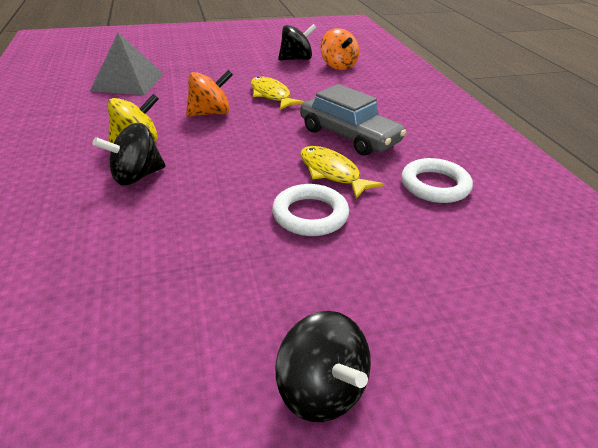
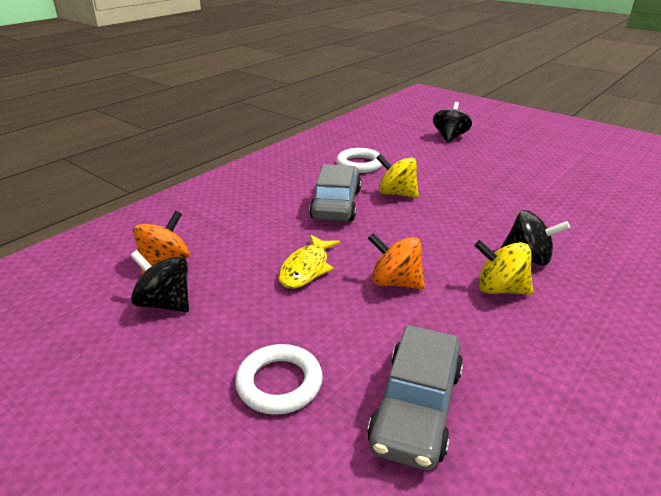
camera: 125 degrees left, 5 degrees down
(128, 82) = (416, 407): grey pyramid -> grey car
(310, 215) = (448, 186): white ring -> white ring (279, 383)
(321, 390) = (527, 154): black spinning top -> black spinning top (450, 137)
(332, 173) = (396, 194): yellow fish -> yellow spinning top

